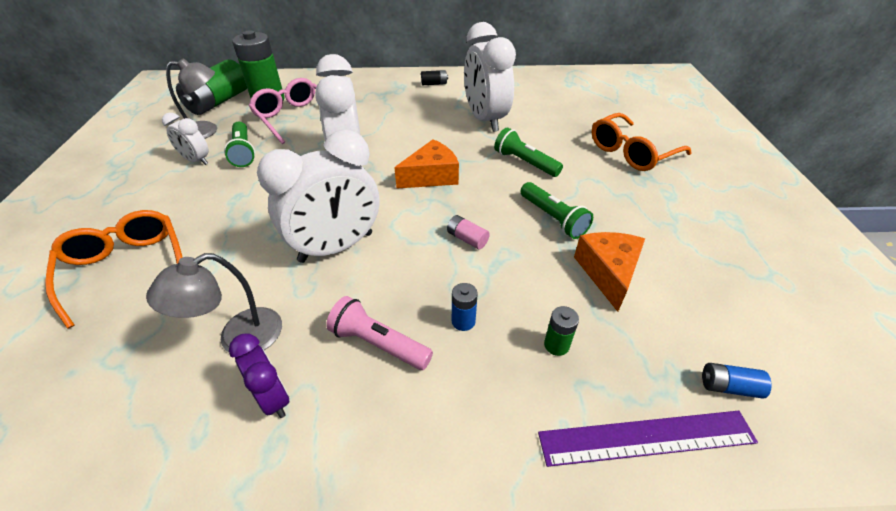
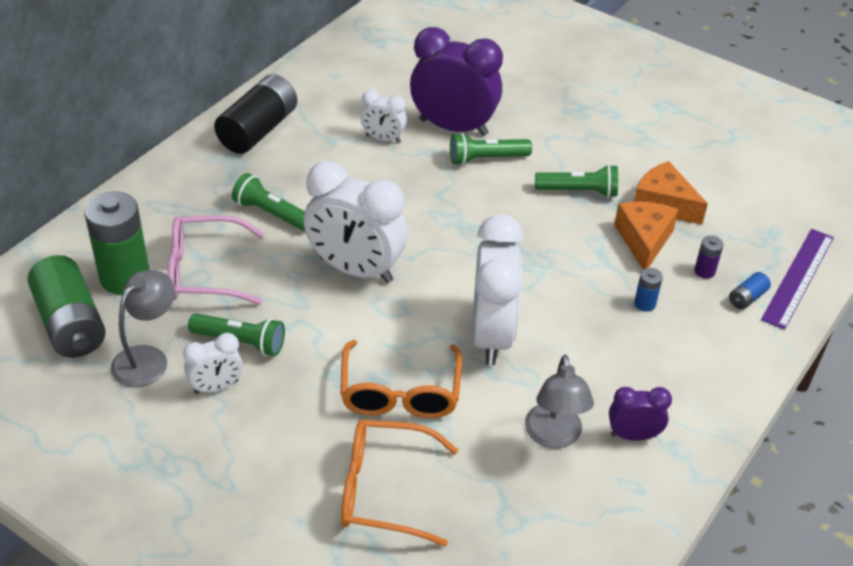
camera: 55 degrees left, 0 degrees up
(368, 115) = (272, 214): none -> green flashlight
(378, 344) = (628, 359): pink flashlight -> none
(431, 176) = (444, 227): orange cheese -> orange cheese (644, 240)
(434, 84) = (258, 130): black battery -> black battery, size x2.29
(467, 239) = (557, 253): pink battery -> none
(485, 120) = (383, 139): white clock -> white clock, size x0.50
(536, 137) = (453, 127): none -> purple clock
(556, 345) = (704, 271): green battery -> purple battery
(632, 152) = (538, 90): orange glasses -> orange glasses (400, 392)
(728, 387) = (794, 220): blue battery -> blue battery (747, 298)

